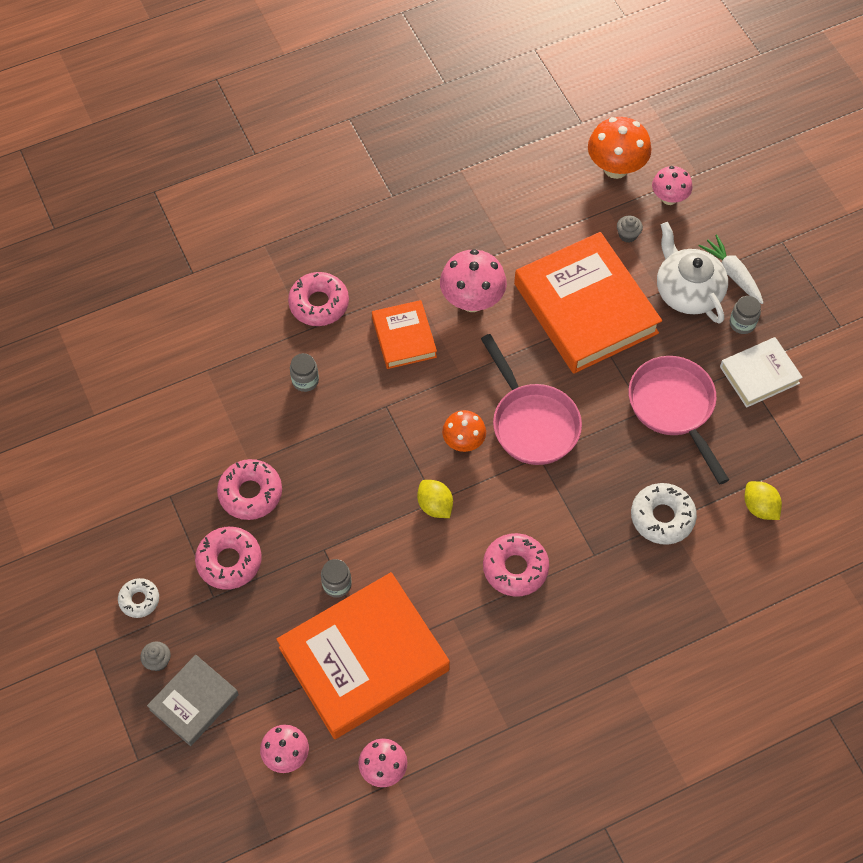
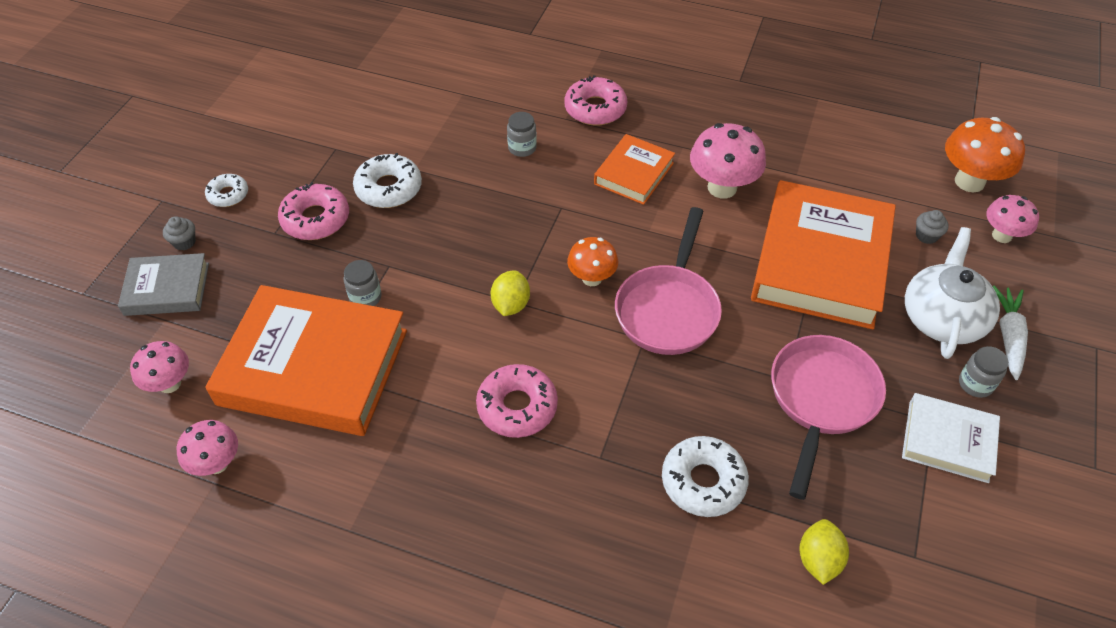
camera: 45 degrees right, 10 degrees down
(250, 493) = (388, 188): pink donut -> white donut

